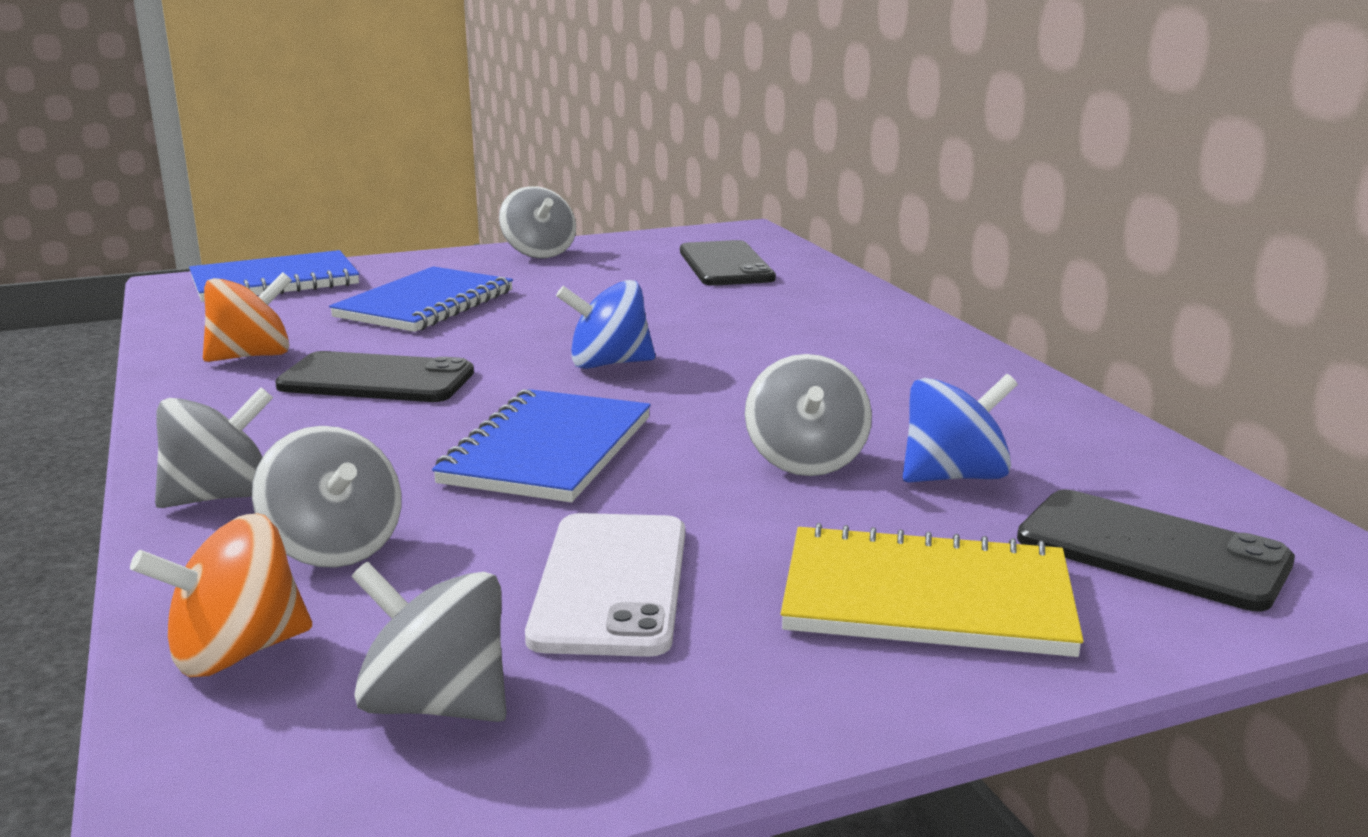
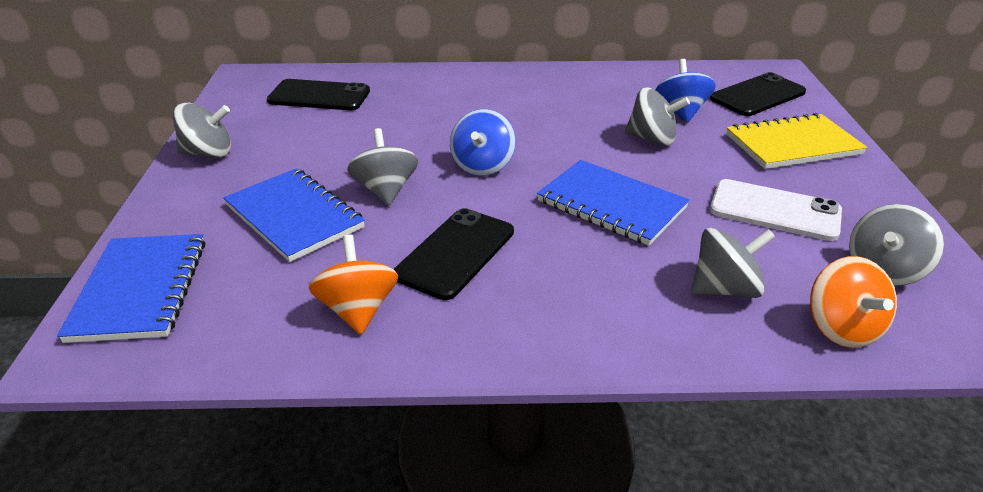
camera: 70 degrees left, 15 degrees up
(220, 497) = (642, 331): grey spinning top -> grey spinning top (385, 190)
(926, 598) = (793, 145): yellow notebook -> yellow notebook turned 45 degrees clockwise

